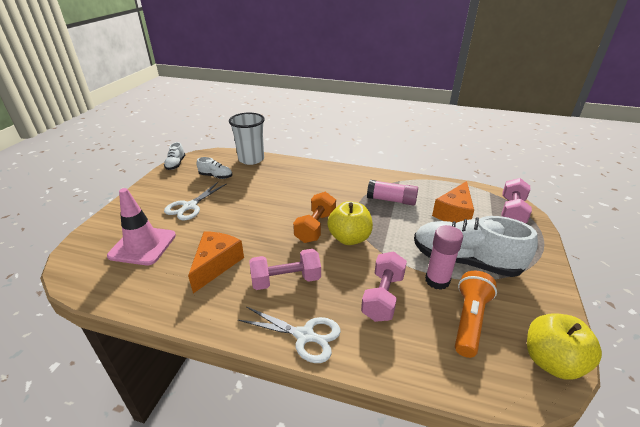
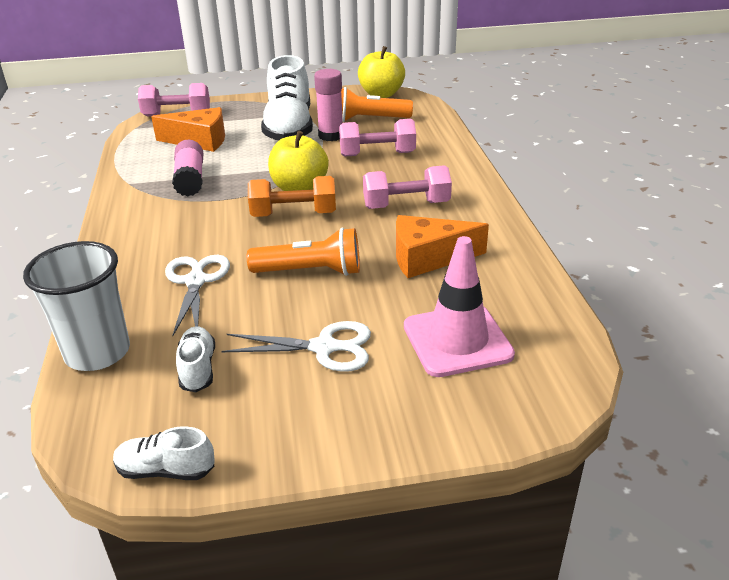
camera: 115 degrees left, 0 degrees up
(176, 164) = (166, 470): white shoe -> white shoe turned 150 degrees counterclockwise
(250, 218) = (311, 271): none -> orange flashlight
(286, 280) = (406, 205): pink dumbbell -> pink dumbbell turned 60 degrees counterclockwise
(305, 336) = (462, 176): white scissors -> white scissors (196, 281)

